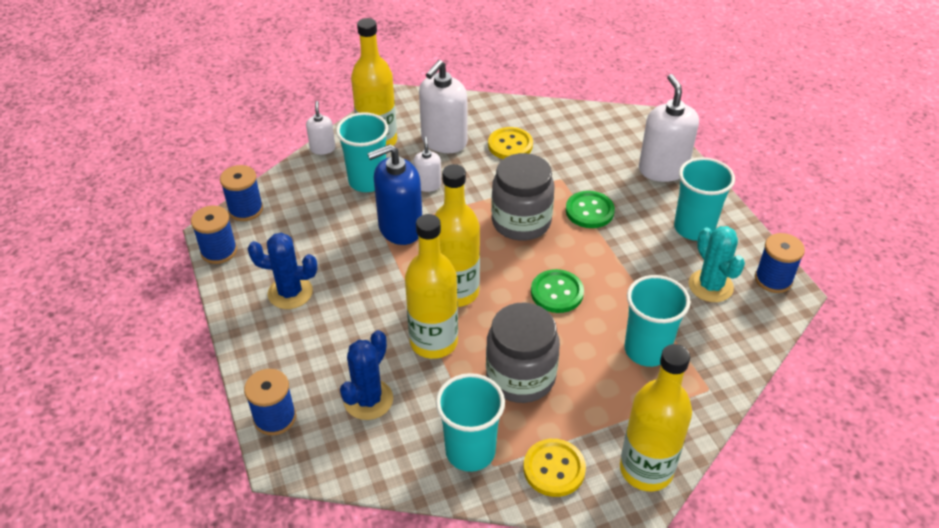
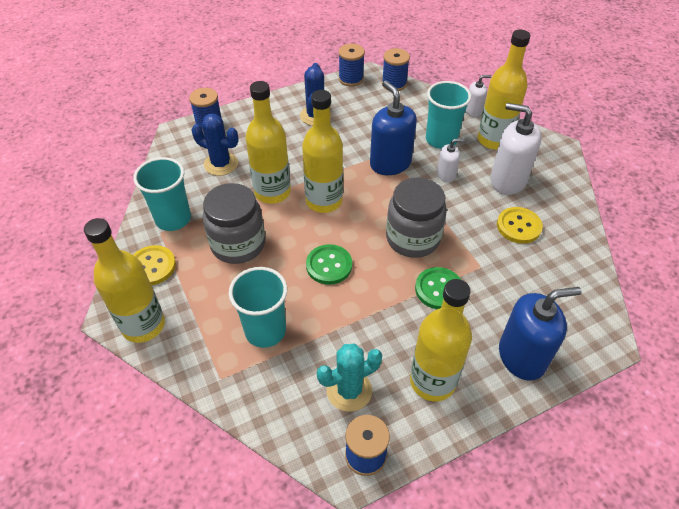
camera: 85 degrees right, 5 degrees up
(663, 169) = (522, 356): white soap dispenser -> blue soap dispenser
(694, 228) = (432, 381): turquoise cup -> yellow bottle

